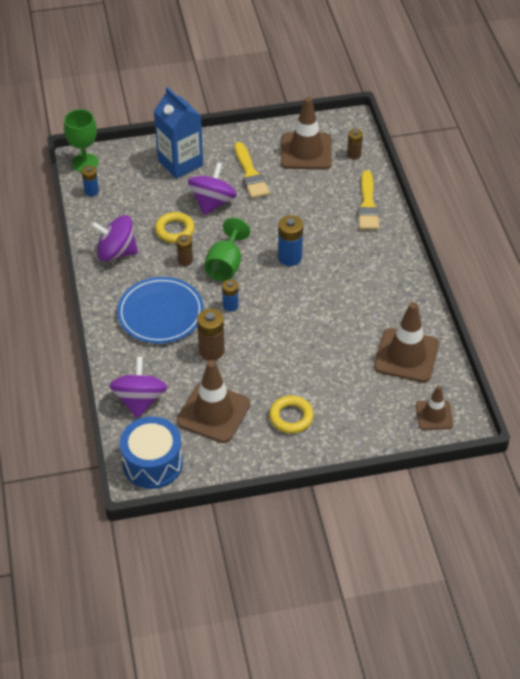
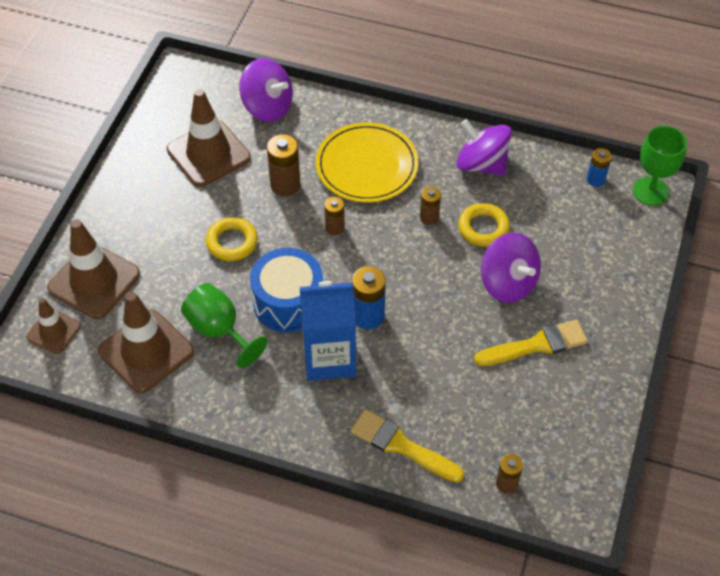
camera: 120 degrees right, 5 degrees up
(116, 252) = (481, 164): purple spinning top -> purple spinning top turned 90 degrees counterclockwise
(152, 463) = (189, 88): blue drum -> blue drum (288, 302)
(160, 313) = (366, 166): blue plate -> yellow plate
(180, 163) = (599, 282): blue carton -> blue carton (329, 358)
(226, 265) = (397, 250): green goblet -> green goblet (219, 330)
(230, 305) = (334, 228): blue battery -> brown battery
(250, 174) = (536, 345): yellow brush -> yellow brush turned 150 degrees clockwise
(291, 417) = (153, 210): yellow ring -> yellow ring (232, 242)
(306, 151) = (545, 429): brown traffic cone -> brown traffic cone (94, 281)

